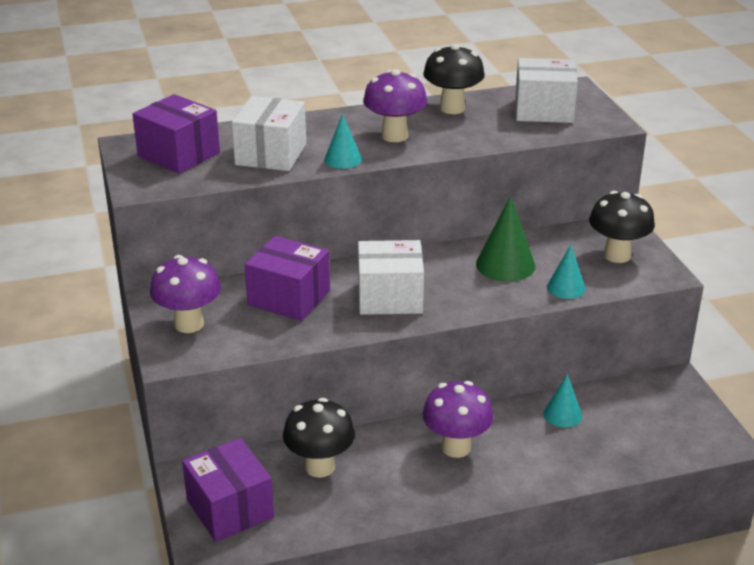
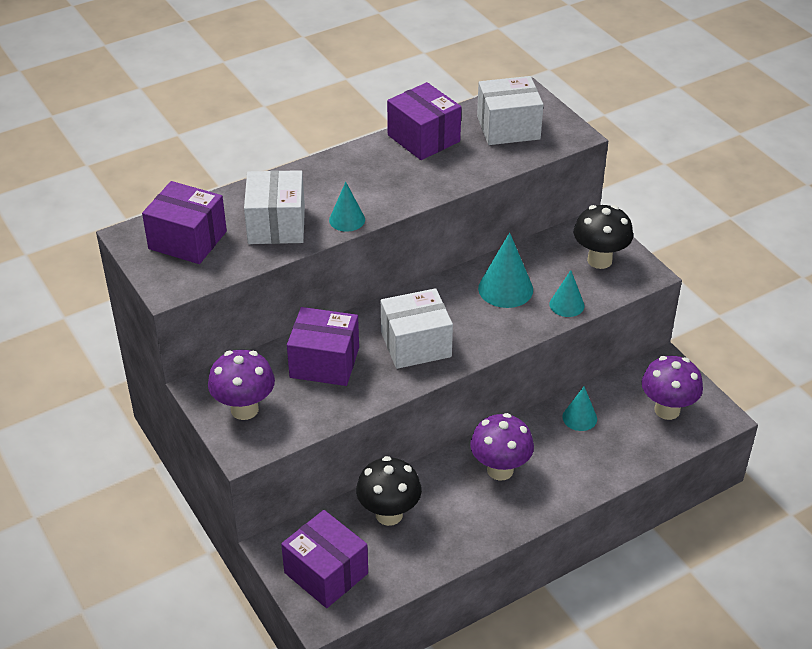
camera: 15 degrees left, 10 degrees up
(394, 136) = (383, 182): purple mushroom -> purple mushroom (667, 410)
(452, 108) = (423, 138): black mushroom -> purple box
(505, 265) = (505, 289): green cone -> turquoise cone

